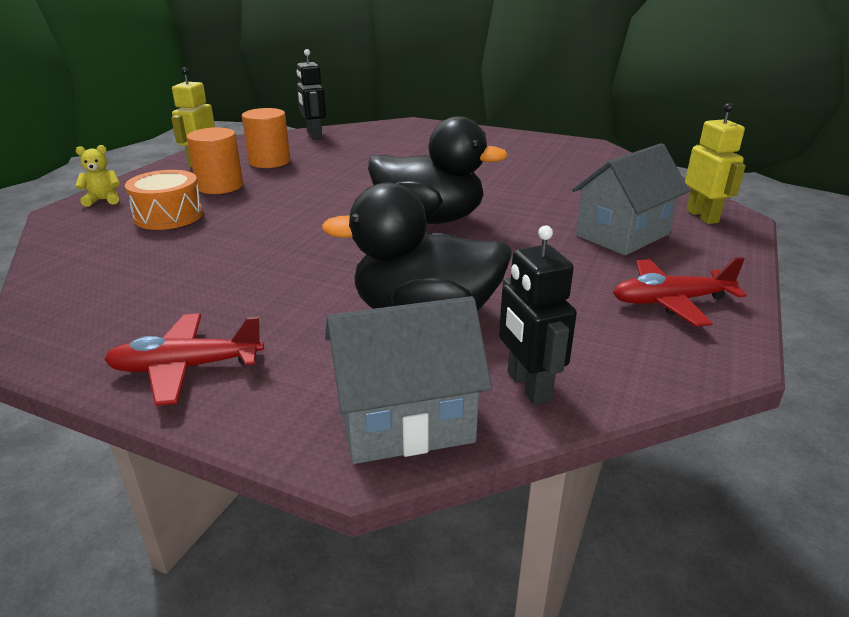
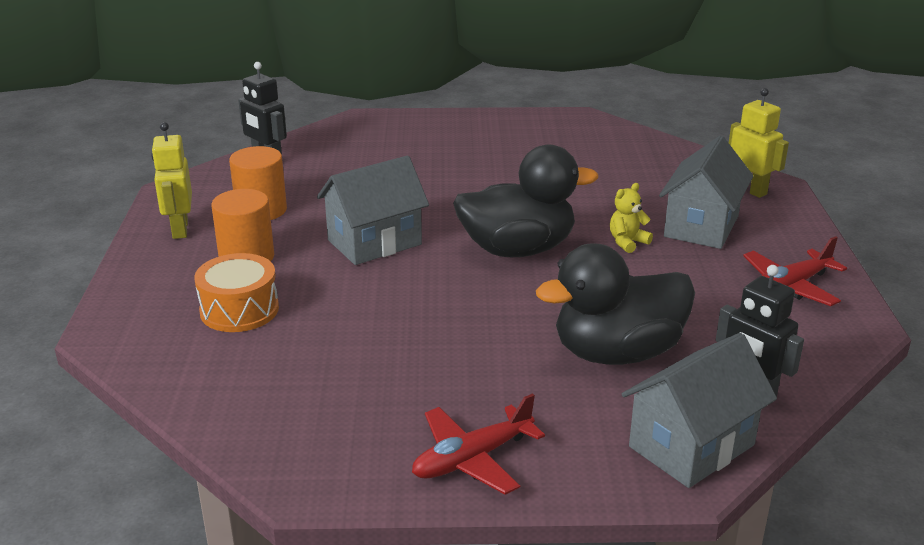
camera: 25 degrees left, 0 degrees up
(103, 200) = (131, 308): yellow teddy bear -> yellow teddy bear (627, 242)
(322, 194) = (374, 242): none -> grey house

